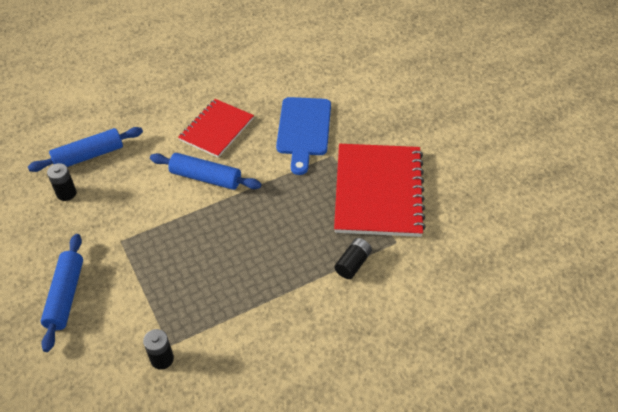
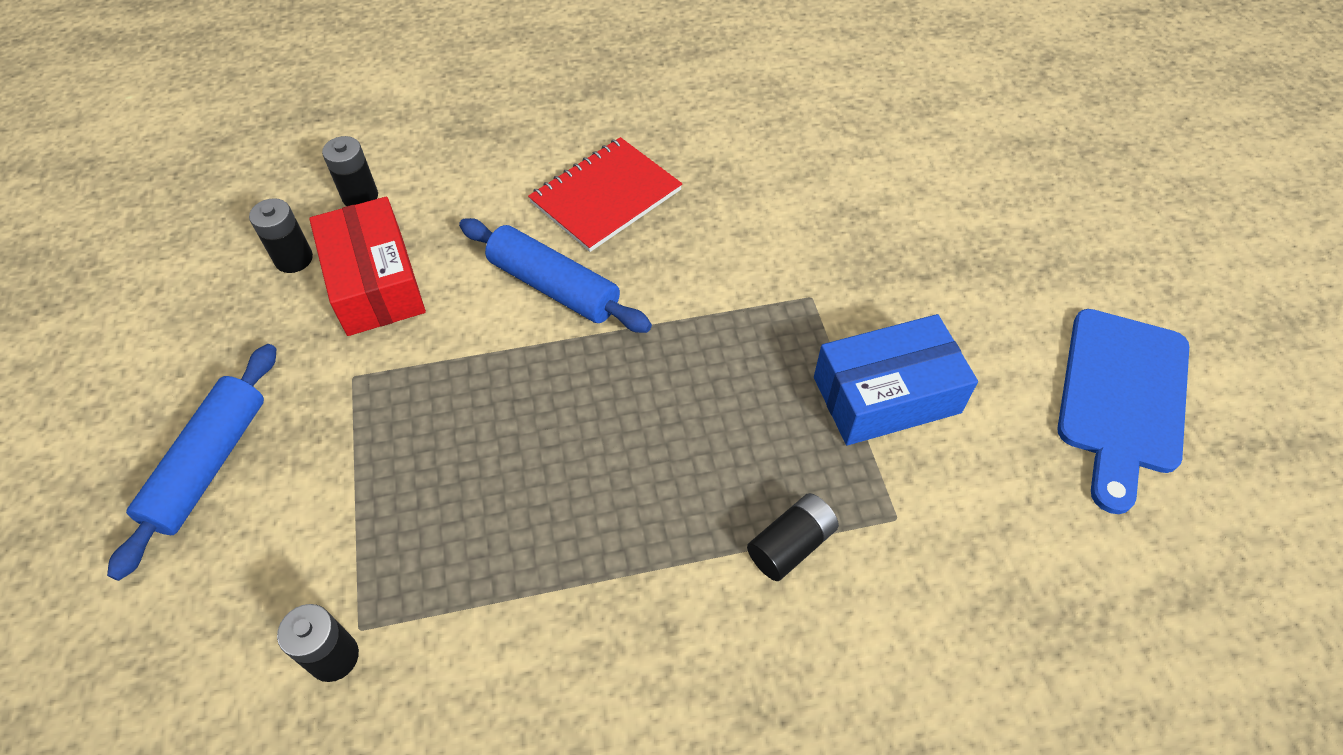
camera: 15 degrees right, 5 degrees up
(88, 156) = (360, 196): blue rolling pin -> black battery
(114, 195) = (375, 282): none -> red box
(304, 130) = (770, 233): blue cutting board -> blue cutting board (1122, 398)
(378, 191) = (886, 395): red notebook -> blue box

